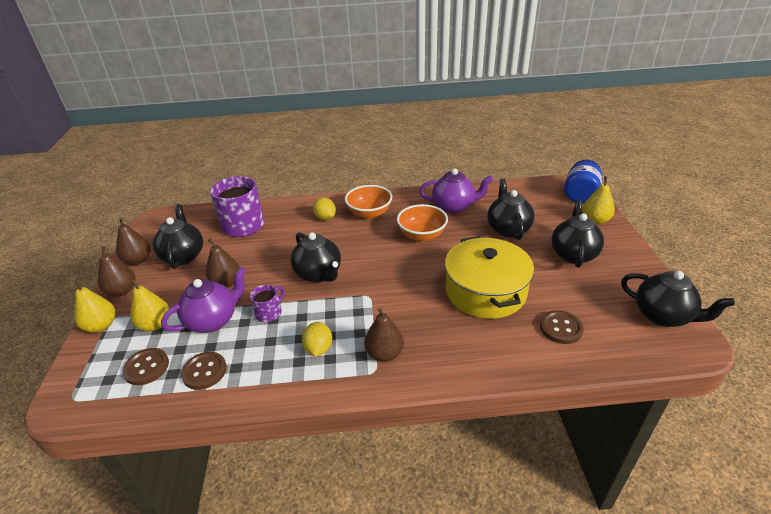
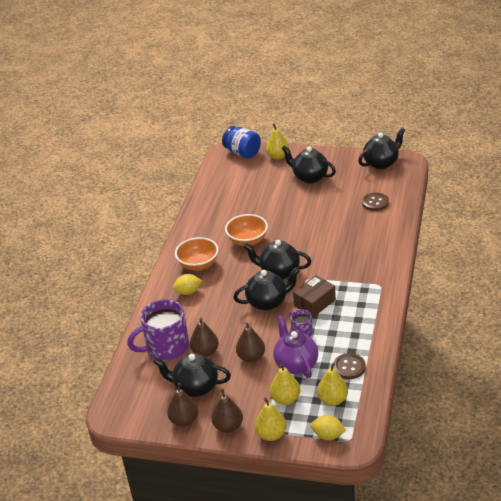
camera: 70 degrees left, 0 degrees up
(146, 367) = (333, 400): brown button -> yellow pear
(318, 348) = (350, 309): yellow lemon -> yellow lemon (328, 435)
(324, 313) = (315, 303): none -> brown box
(384, 354) = (367, 279): brown pear -> brown pear (205, 352)
(454, 207) = (218, 217): purple teapot -> none
(485, 291) = (328, 224): yellow pot -> none
(508, 229) = (264, 197): black teapot -> black teapot (279, 272)

